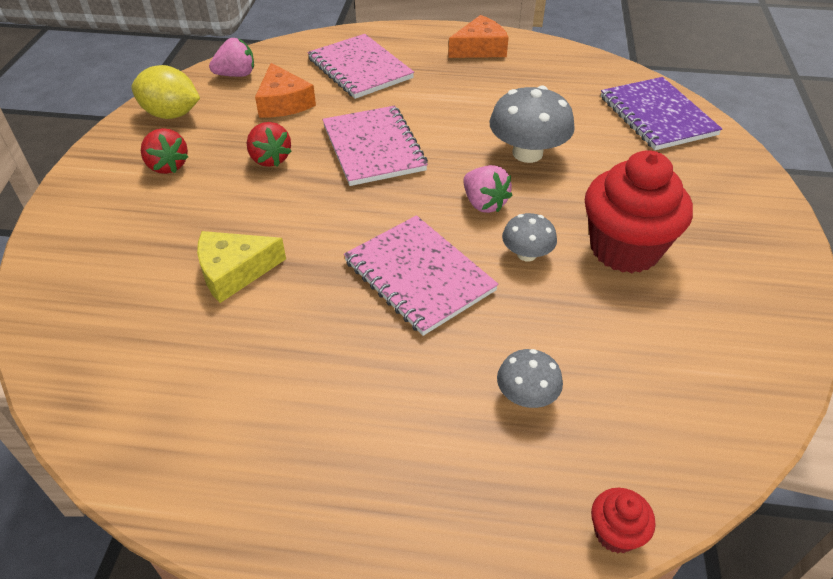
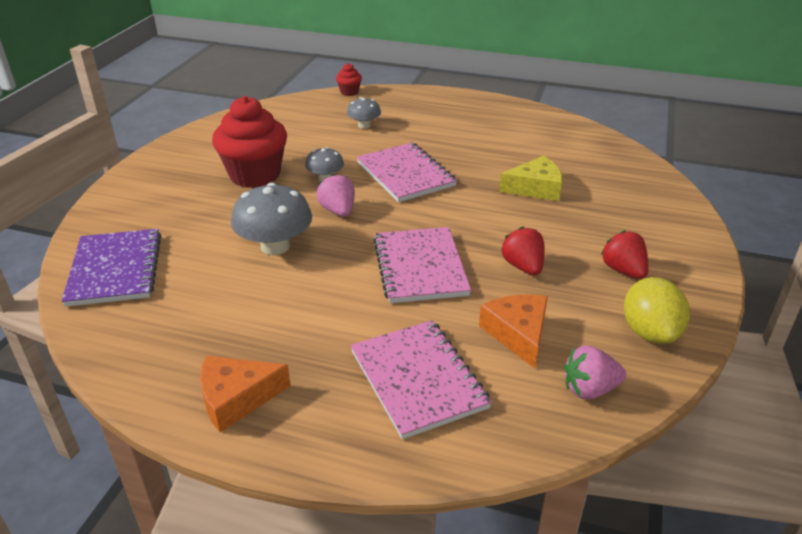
camera: 170 degrees left, 10 degrees down
(171, 114) = (649, 332): yellow lemon -> yellow lemon turned 60 degrees clockwise

